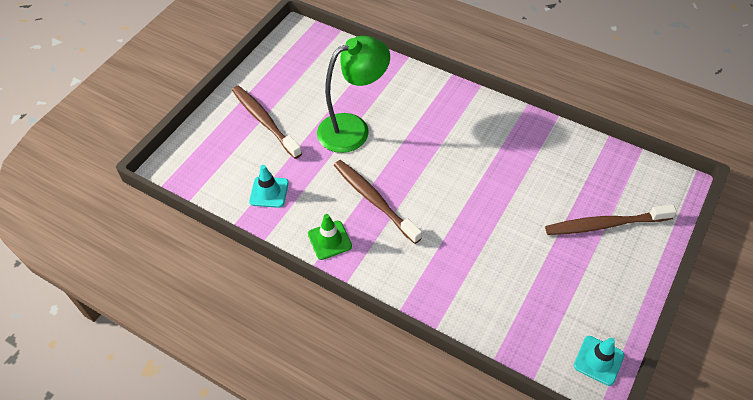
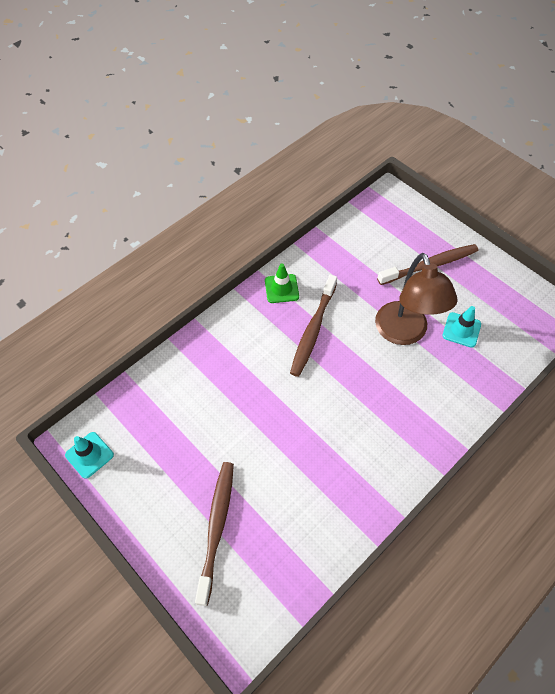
camera: 105 degrees right, 5 degrees up
(269, 192) = (345, 256): turquoise traffic cone -> turquoise traffic cone (461, 330)
(353, 128) = (404, 333): green lamp -> brown lamp
(374, 200) = (313, 330): brown toothbrush -> brown toothbrush turned 135 degrees clockwise

